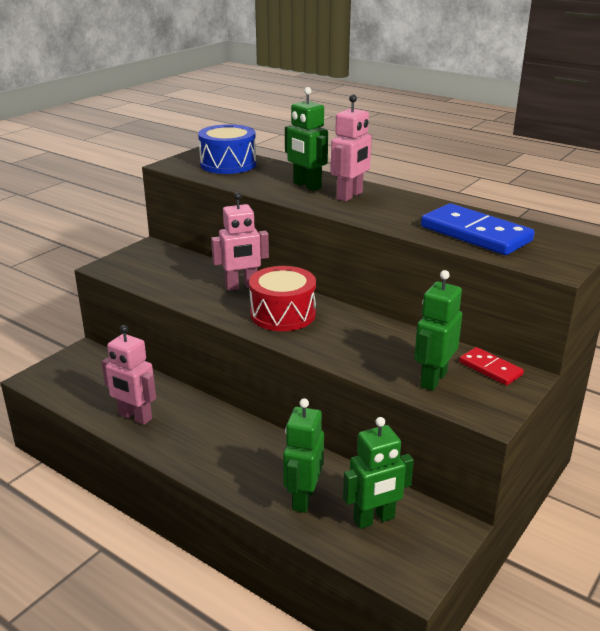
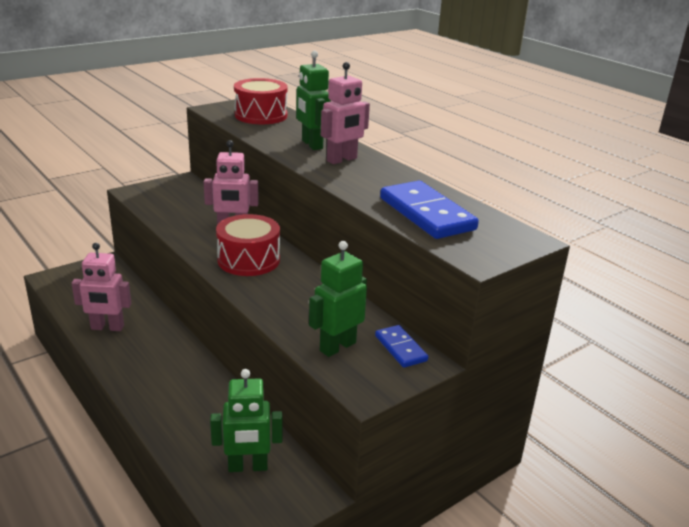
camera: 15 degrees right, 0 degrees up
(135, 417) = (107, 327): pink robot -> pink robot turned 45 degrees counterclockwise
(228, 164) = (261, 115): blue drum -> red drum
(303, 498) = (198, 432): green robot -> none
(490, 368) = (401, 348): red domino -> blue domino

